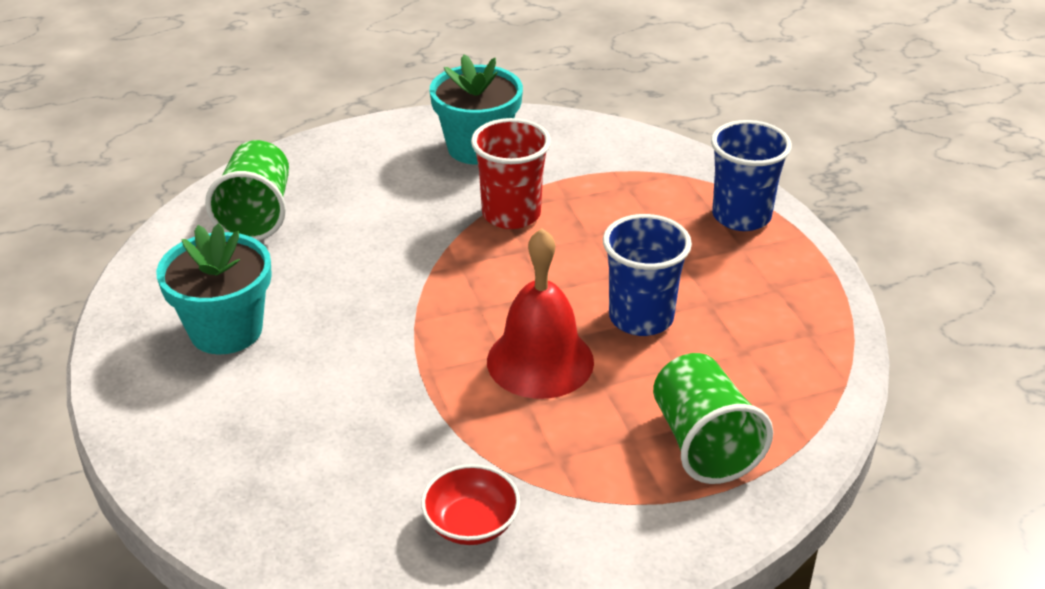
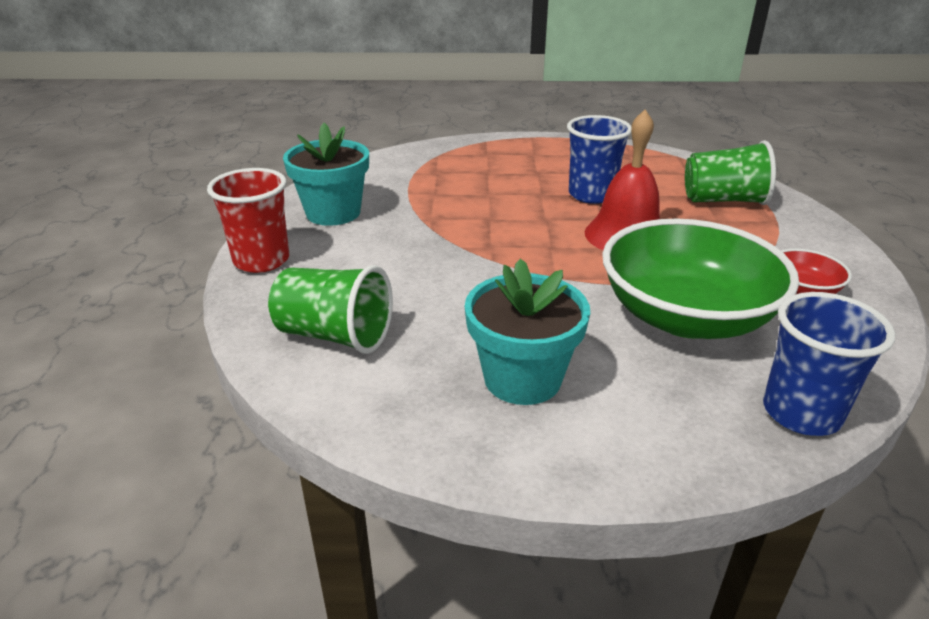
camera: 70 degrees left, 5 degrees down
(369, 425) = (685, 317): none -> green bowl
(511, 214) = (439, 215): red cup -> red cup (261, 260)
(741, 216) = (500, 148): blue cup -> blue cup (801, 413)

